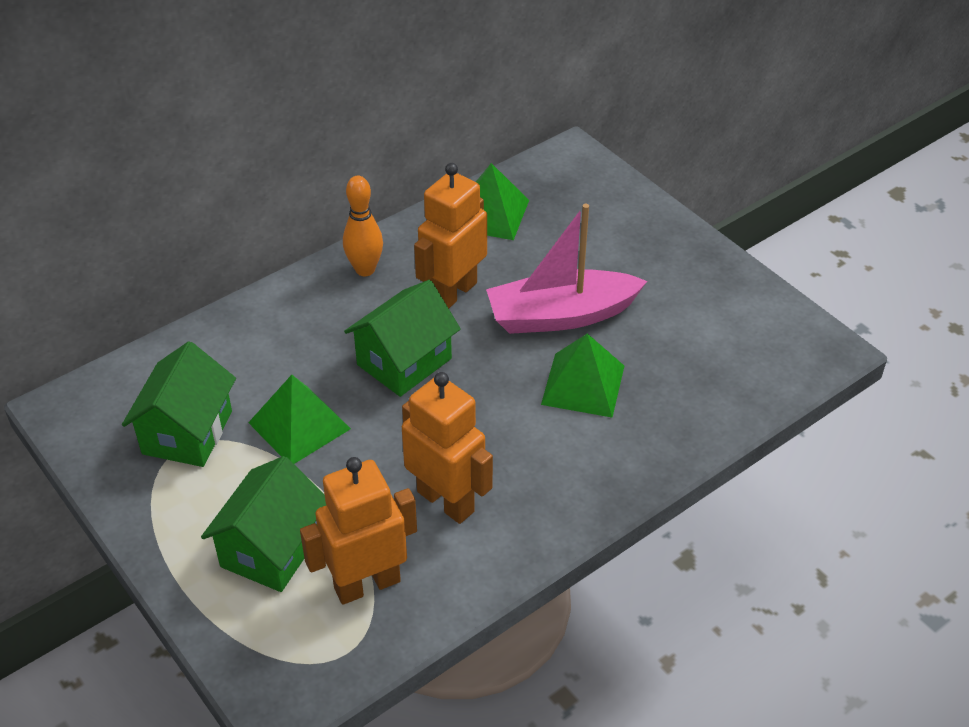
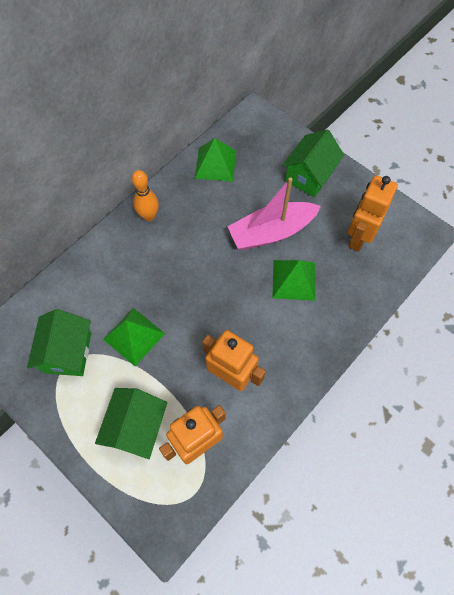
camera: 10 degrees left, 20 degrees up
(404, 362) = (186, 280): green house -> green house (309, 176)
(453, 293) = (205, 225): orange robot -> orange robot (358, 237)

